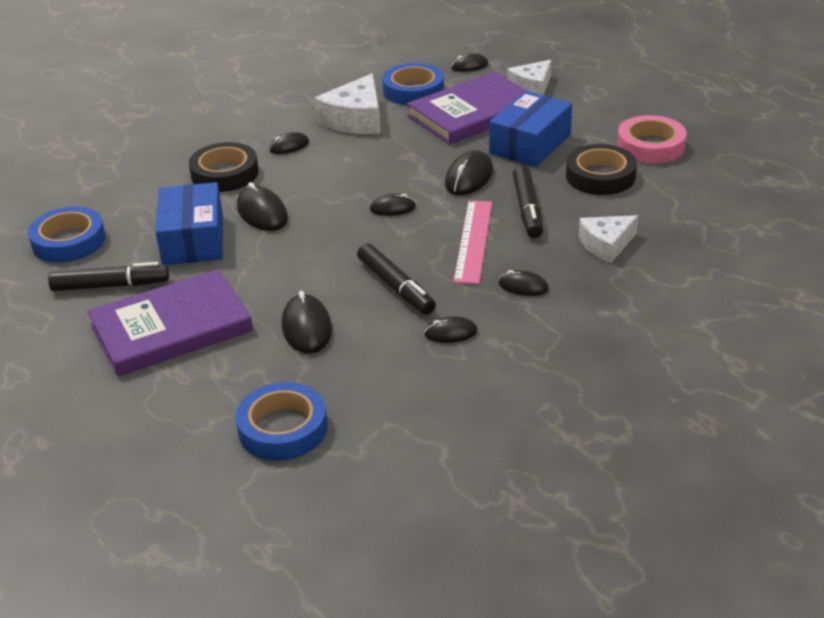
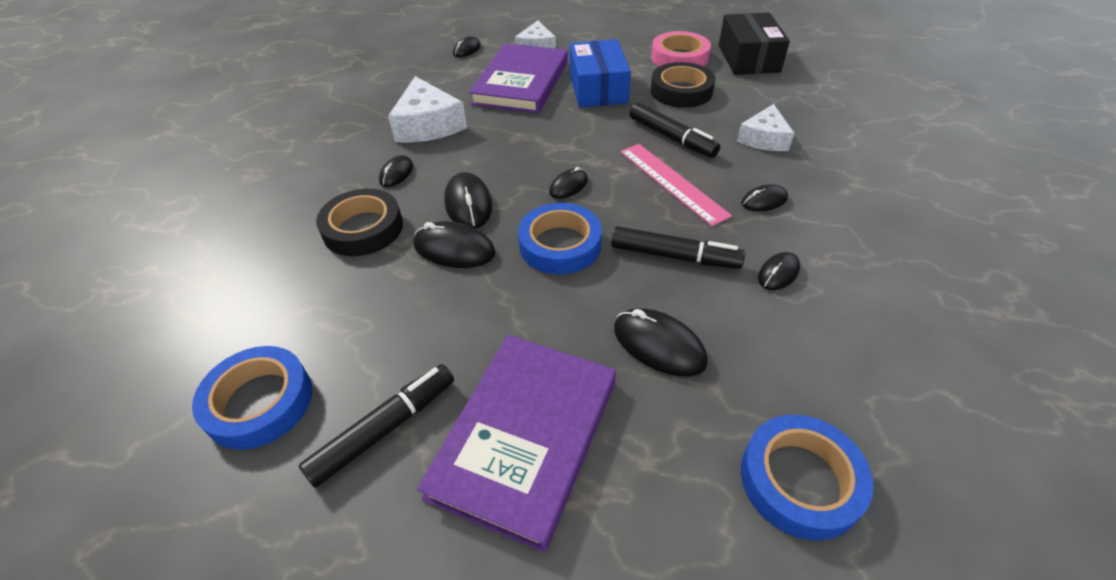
camera: 40 degrees left, 10 degrees up
(193, 239) = (416, 316): blue box -> none
(413, 90) = (447, 83): blue tape -> blue tape (560, 245)
(469, 177) = (591, 132): black mouse -> black mouse (468, 204)
(718, 173) = (748, 58): none -> black box

